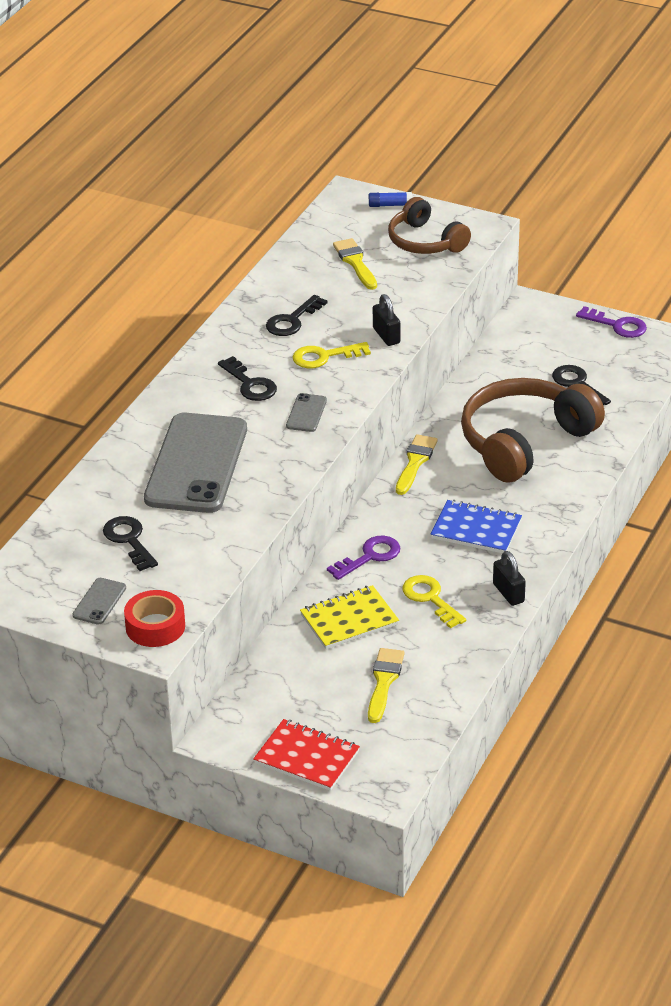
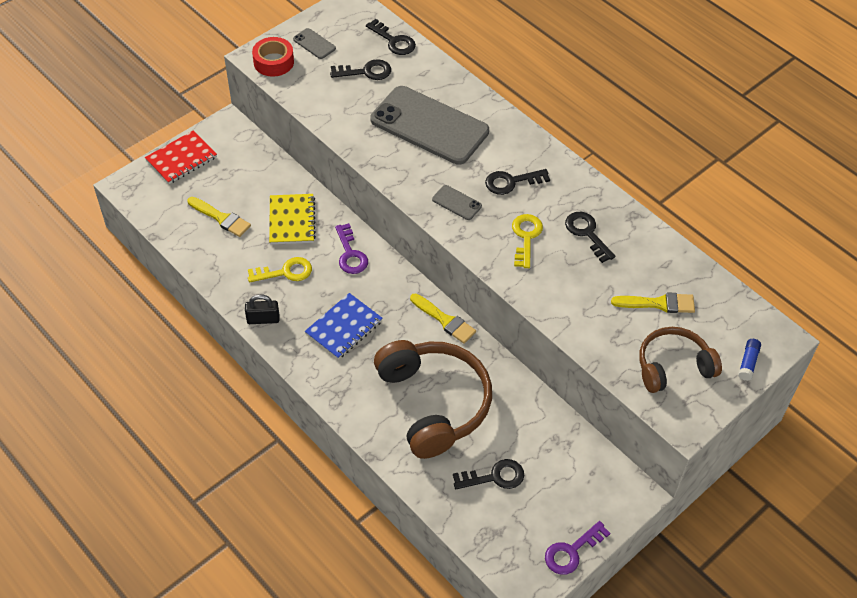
camera: 110 degrees right, 15 degrees up
(57, 534) = (394, 41): none -> black key
(386, 336) = (536, 286): black padlock -> none

